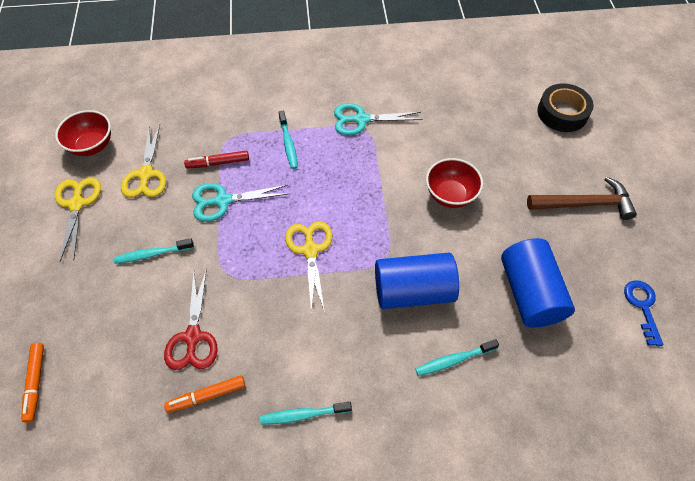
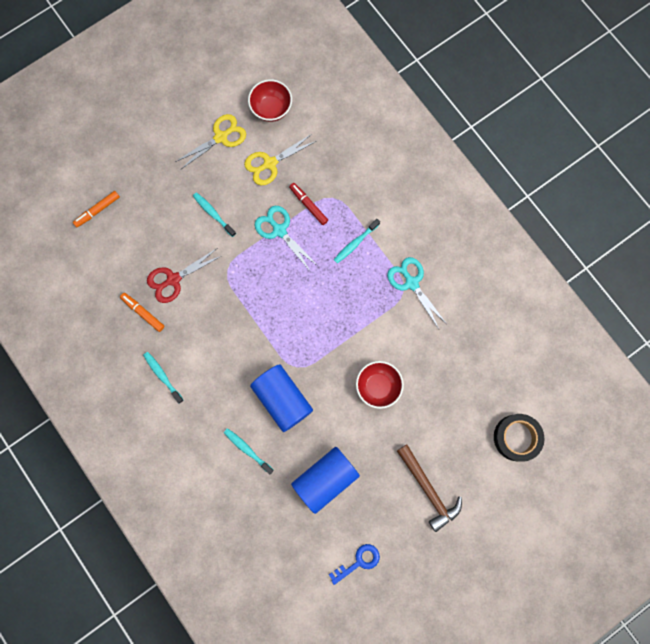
camera: 60 degrees right, 20 degrees up
(310, 250) = (274, 314): yellow scissors -> none

